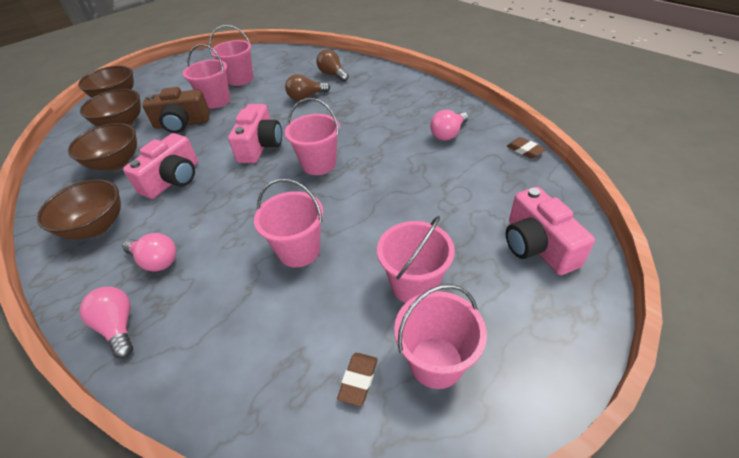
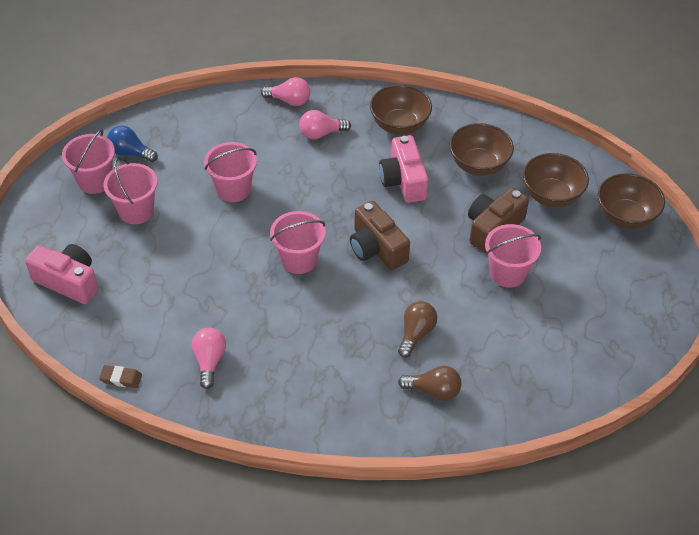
camera: 135 degrees right, 5 degrees up
(240, 79) = (536, 319): pink bucket -> none
(260, 146) = (377, 248): pink camera -> brown camera
(358, 380) = (130, 153): brown eraser -> blue light bulb

